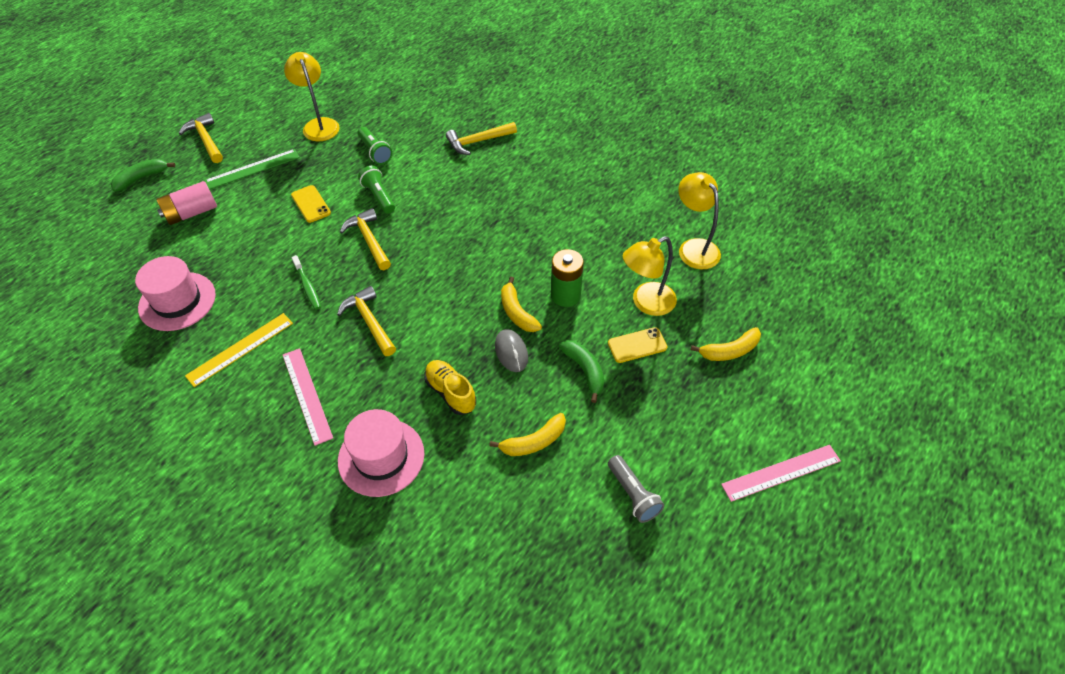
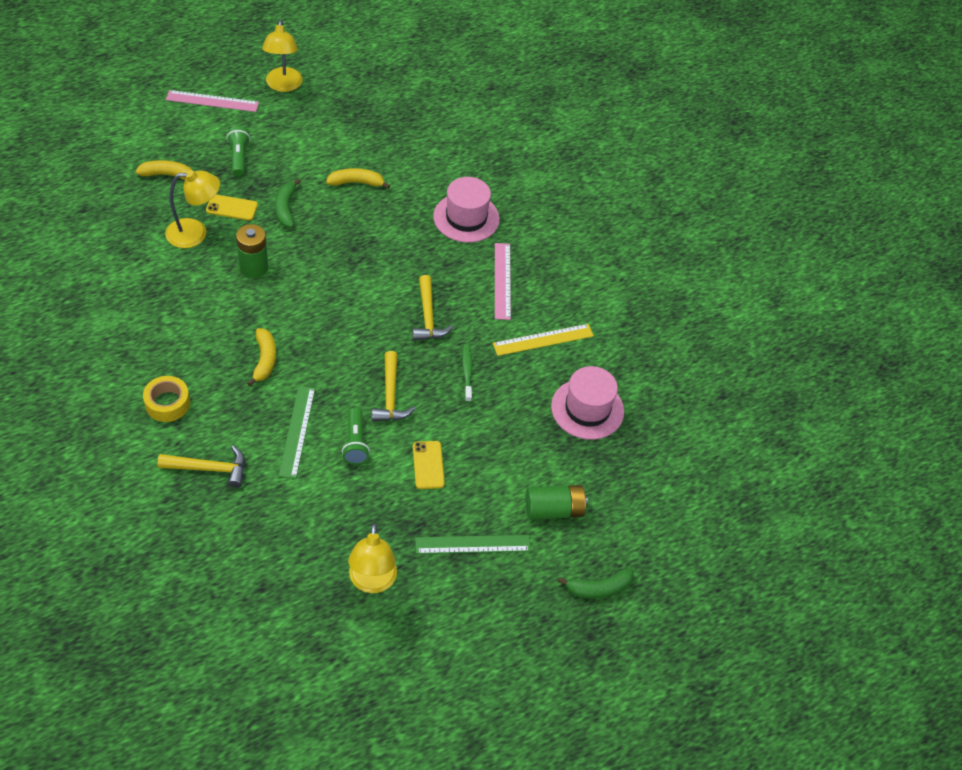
camera: 160 degrees left, 0 degrees up
(191, 213) = (554, 510): pink battery -> green battery
(206, 140) = (513, 619): yellow hammer -> none
(375, 152) = (329, 507): green flashlight -> green flashlight (239, 157)
(430, 187) = (297, 431): none -> green ruler
(450, 392) = (394, 236): yellow shoe -> none
(511, 352) = (330, 244): grey mouse -> none
(517, 312) = (303, 271): yellow banana -> yellow banana (264, 360)
(543, 166) = (167, 403): none -> yellow tape
(633, 494) = (315, 130): grey flashlight -> none
(694, 247) = (110, 258): yellow lamp -> yellow lamp (283, 85)

